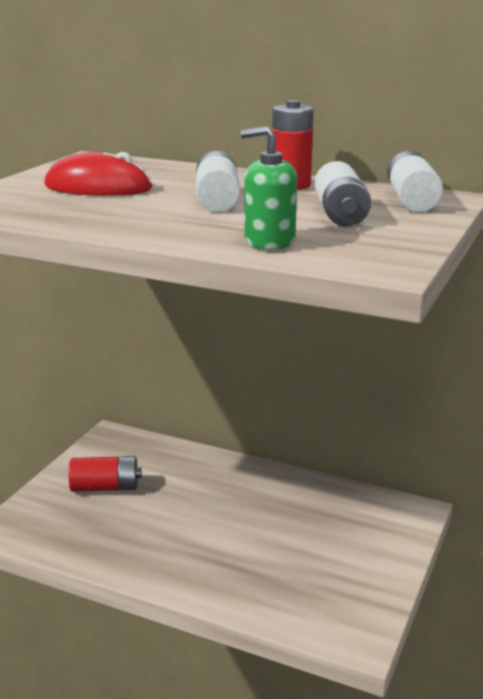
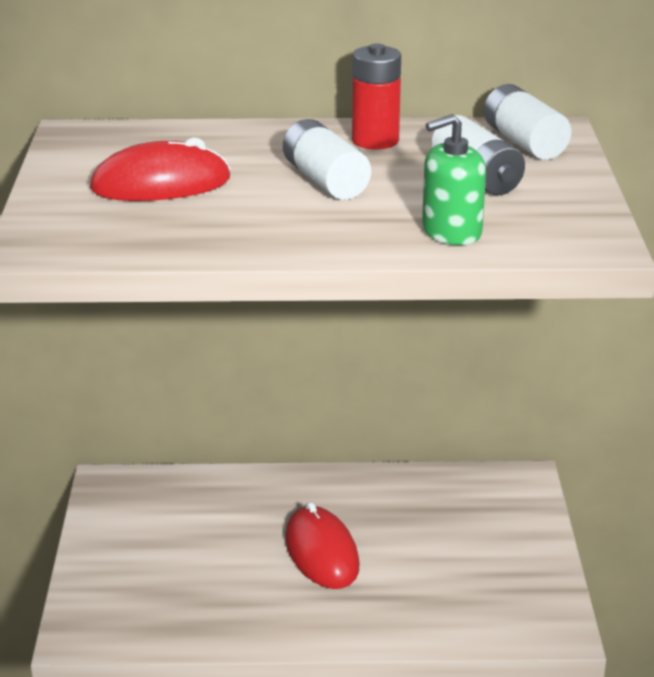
camera: 25 degrees left, 5 degrees up
(105, 487) = (159, 550): red battery -> none
(215, 521) = (321, 552): none -> red mouse

